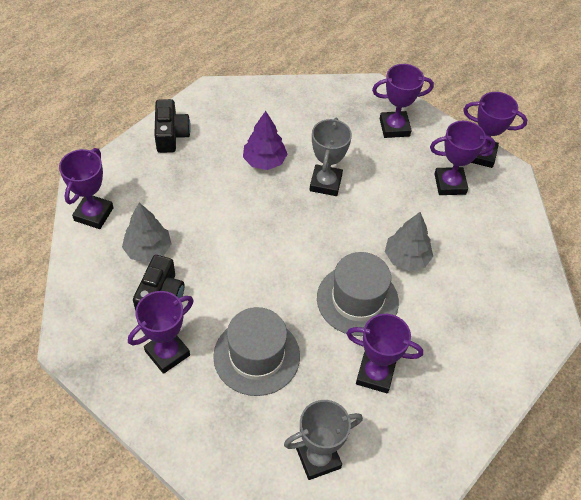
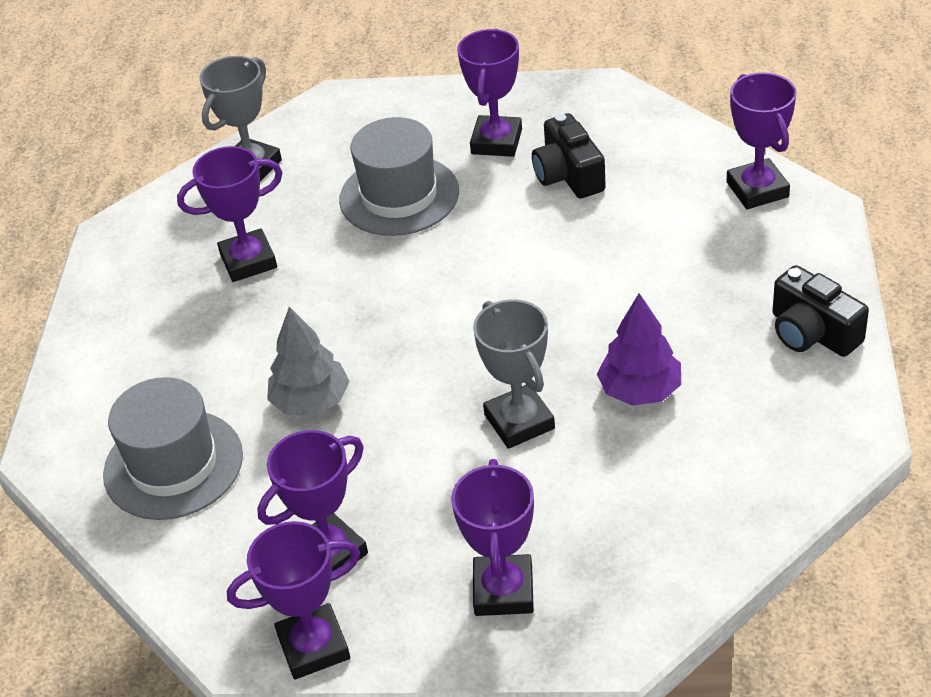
camera: 150 degrees right, 10 degrees down
(148, 250) = (643, 201): grey tree -> none
(357, 300) = (334, 314): grey hat -> grey hat (173, 464)
(394, 127) = (503, 591): purple trophy -> purple trophy turned 45 degrees counterclockwise

